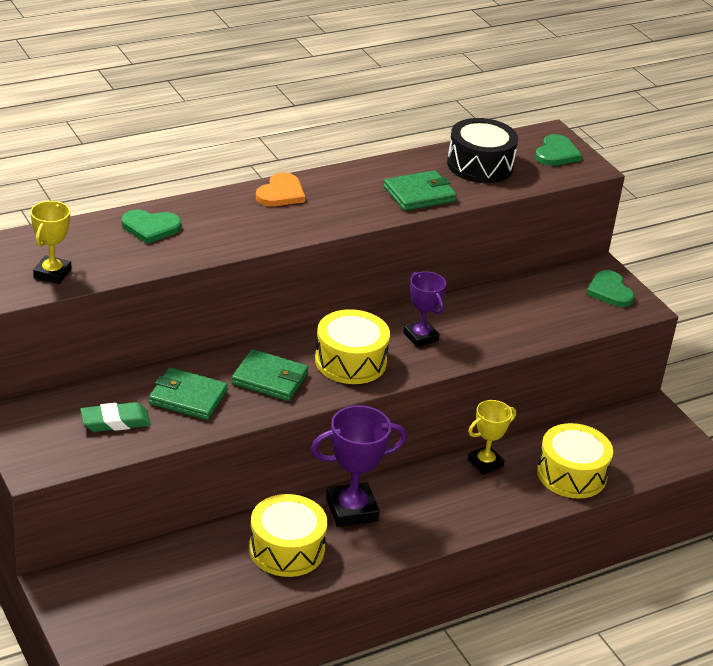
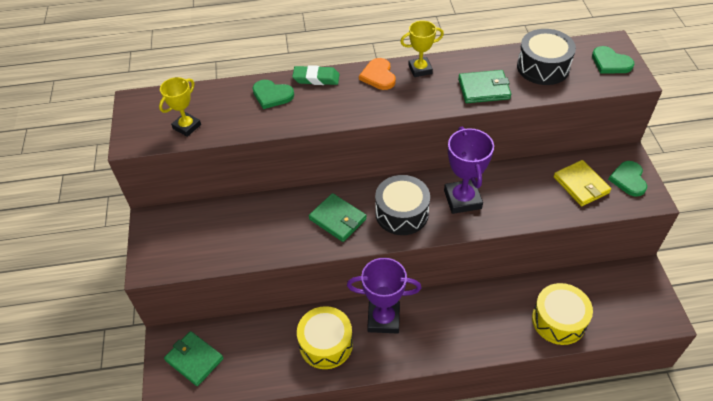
camera: 25 degrees right, 15 degrees up
(115, 421) = (217, 238): green eraser -> green eraser (316, 78)
(188, 397) = (274, 226): green wallet -> green wallet (194, 359)
(281, 193) = (378, 76): orange heart -> orange heart turned 120 degrees clockwise
(350, 361) = (402, 213): yellow drum -> black drum
(420, 337) = (462, 199): purple trophy -> purple trophy, size x1.58
(485, 463) = (495, 297): yellow trophy -> yellow trophy (420, 69)
(556, 153) = (610, 63): green heart -> green heart turned 90 degrees clockwise
(557, 303) = (581, 185): none -> yellow wallet

